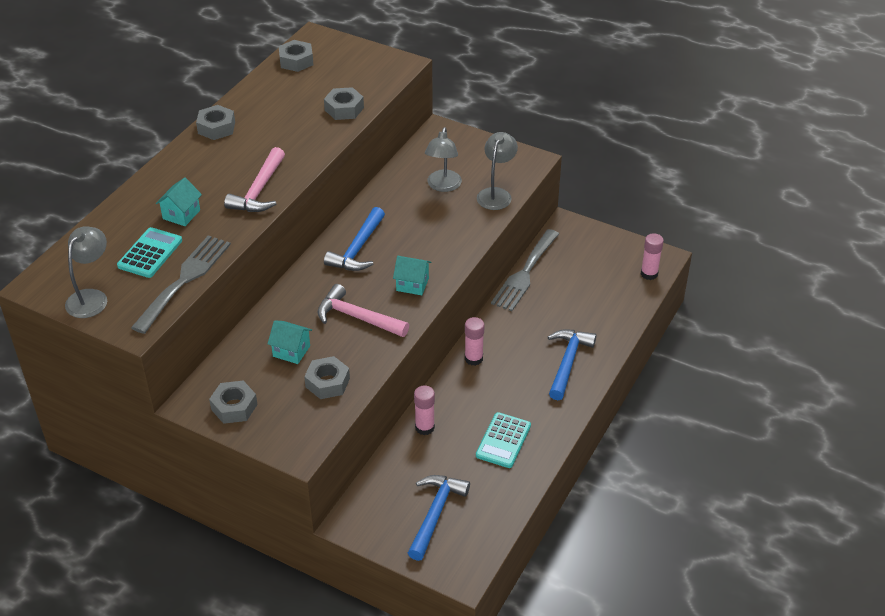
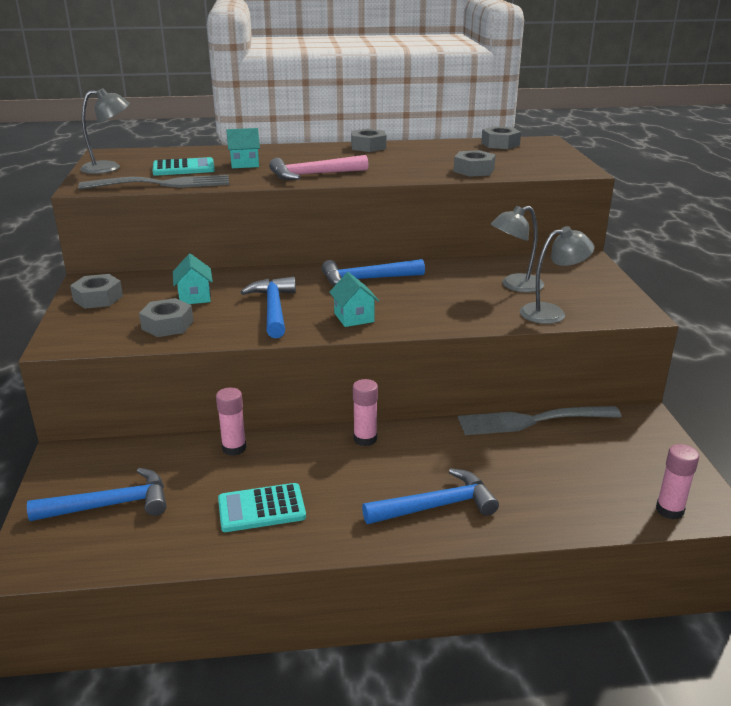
camera: 55 degrees right, 15 degrees down
(357, 317) = (273, 309): pink hammer -> blue hammer

